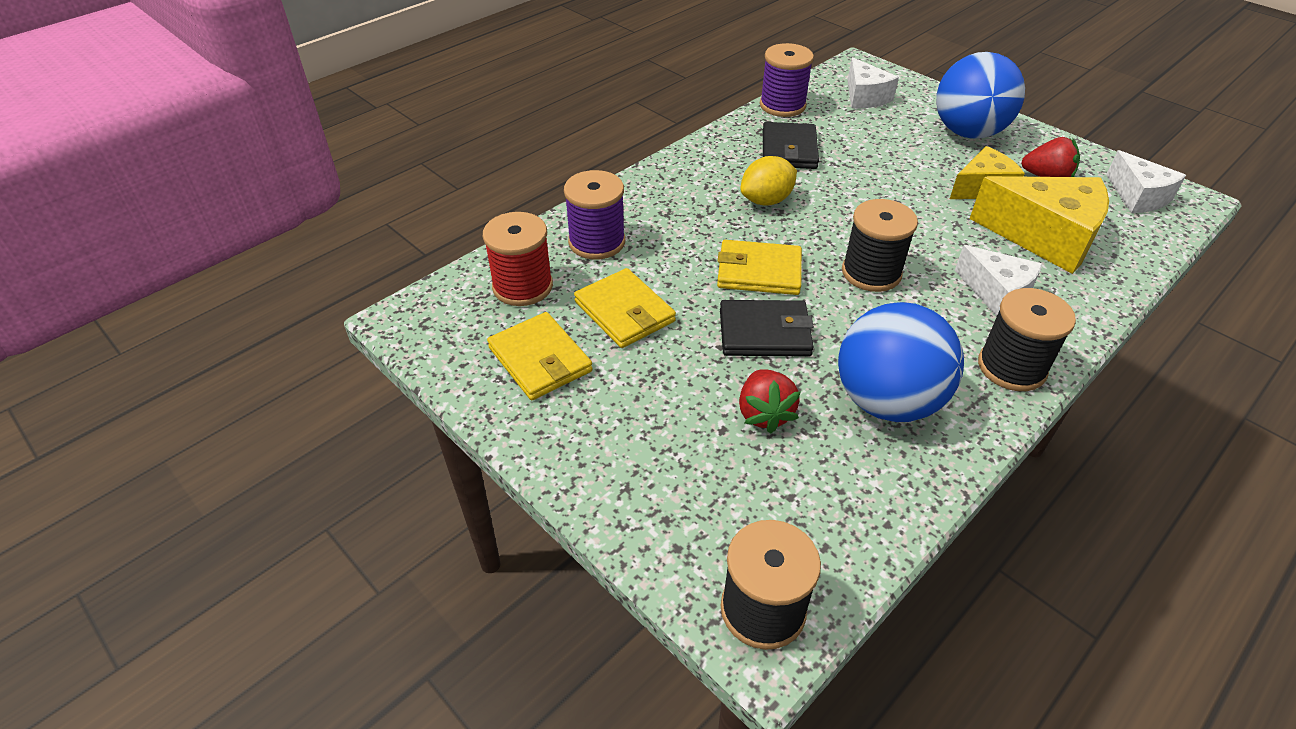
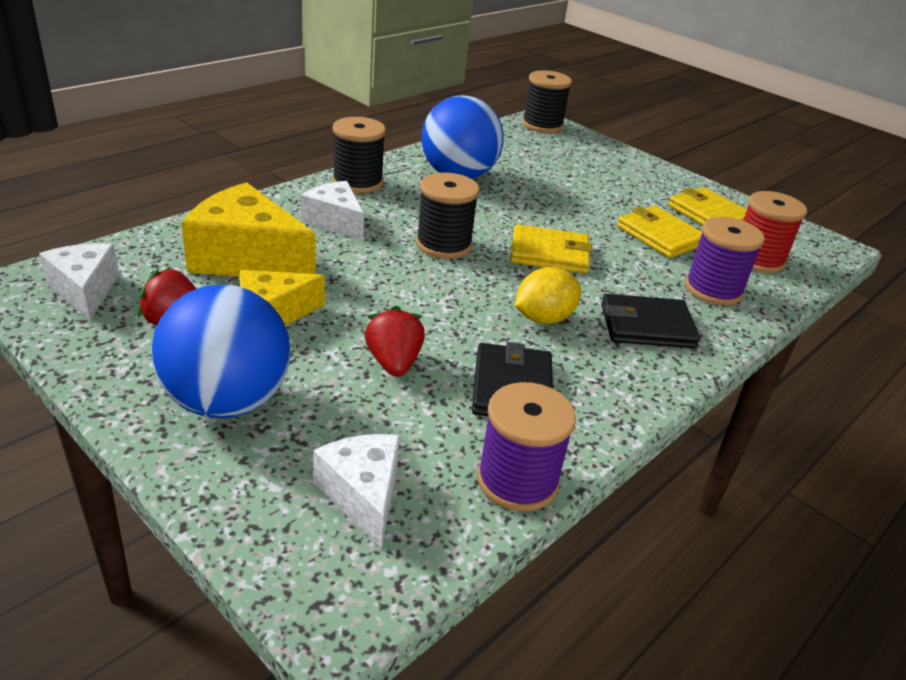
camera: 175 degrees right, 10 degrees down
(764, 413) = (543, 178): red strawberry -> red strawberry (394, 363)
(765, 332) = (543, 215): black wallet -> black wallet (647, 326)

